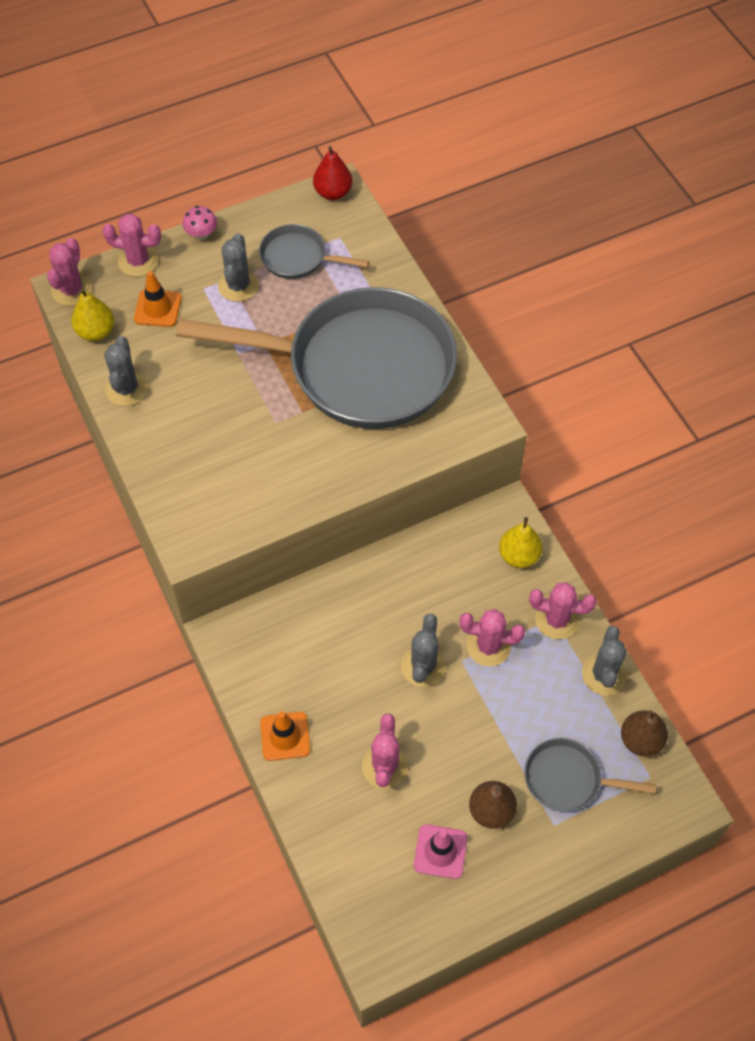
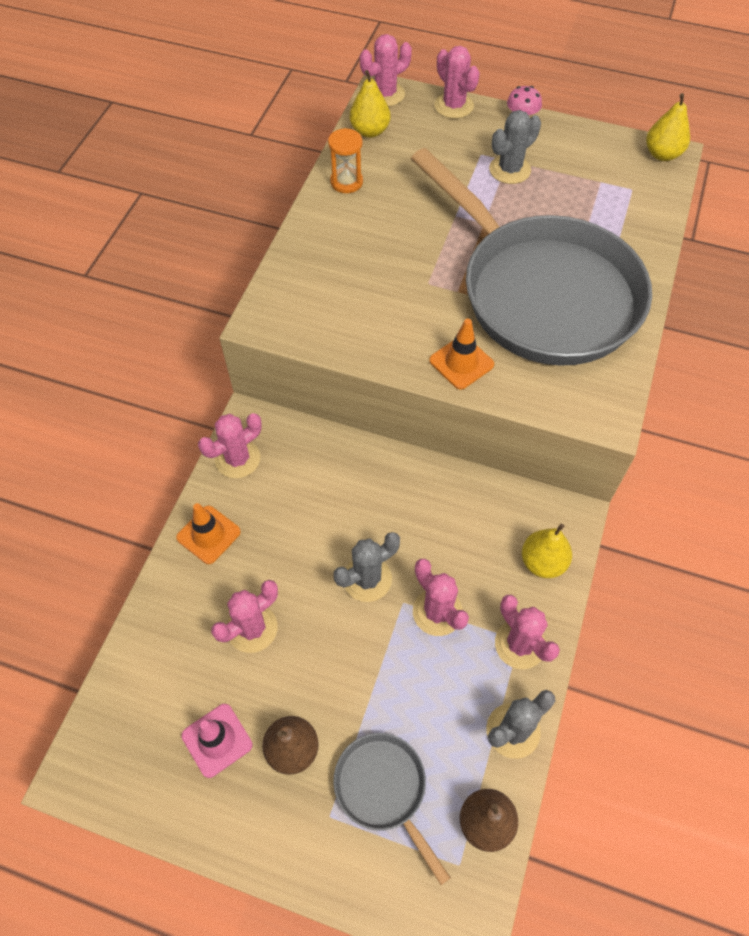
camera: 45 degrees right, 0 degrees up
(126, 389) = (346, 182): grey cactus -> orange hourglass
(158, 308) = (431, 145): orange traffic cone -> orange traffic cone (461, 362)
(244, 668) = (237, 459): none -> pink cactus
(298, 258) = (580, 181): grey pan -> none
(333, 193) = (662, 154): red pear -> yellow pear

